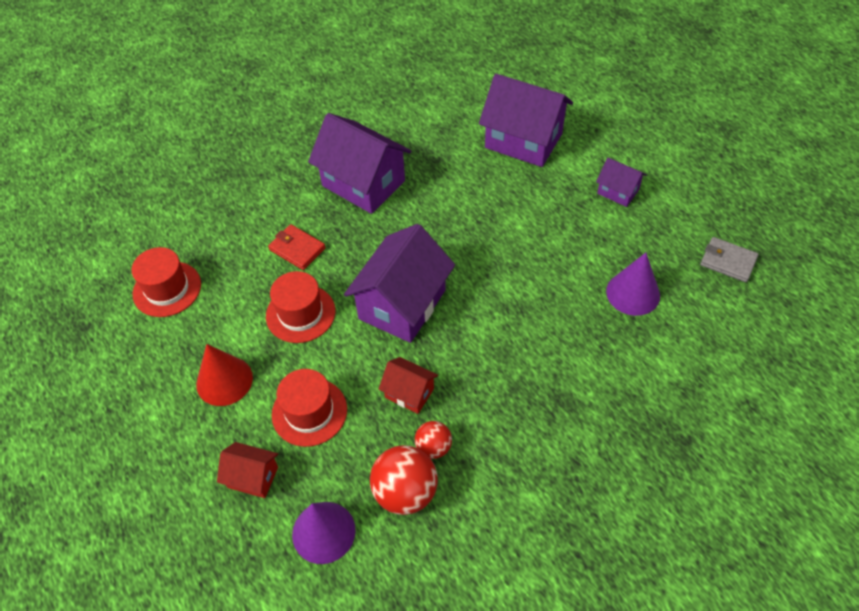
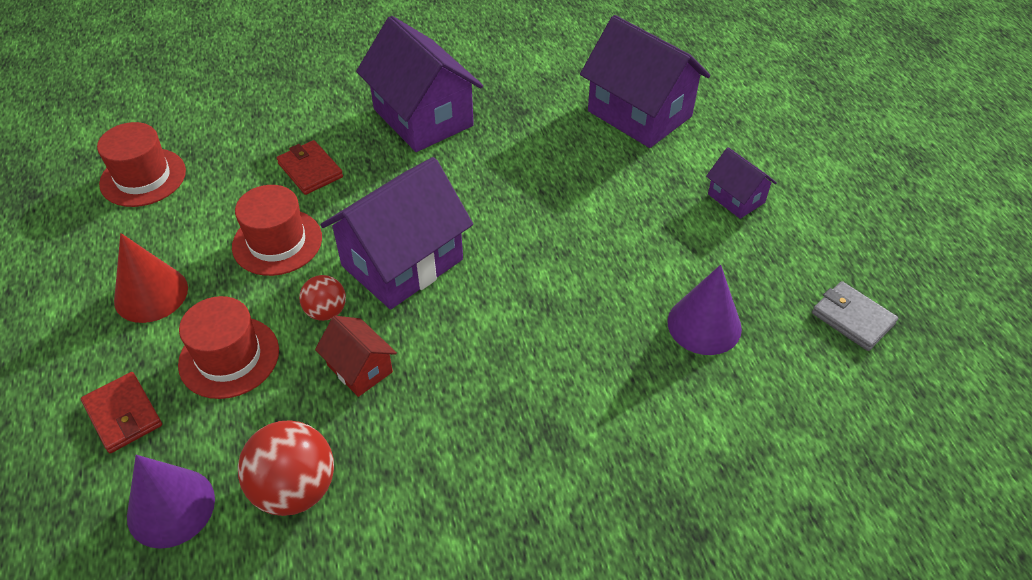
camera: 15 degrees right, 5 degrees down
(253, 477) = (123, 415): red house -> red wallet
(433, 447) = (357, 443): red ball -> red ball (326, 311)

